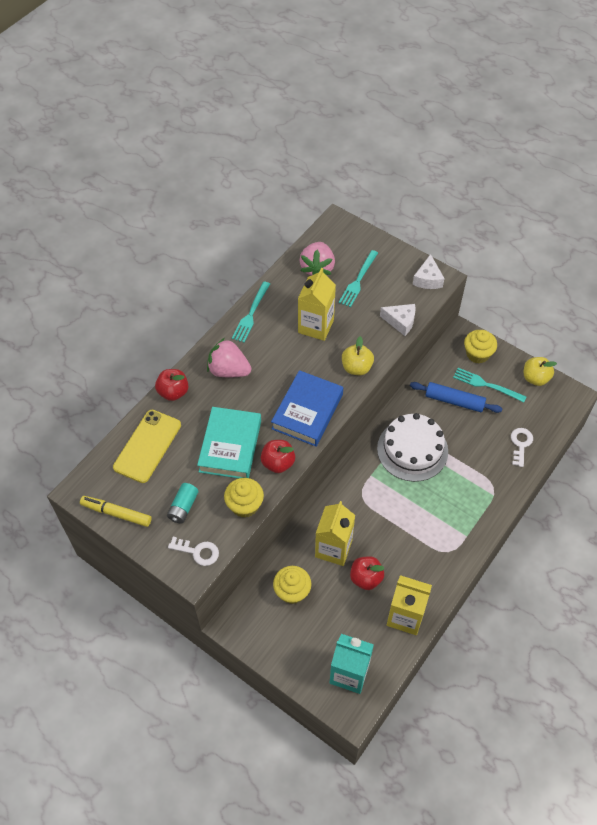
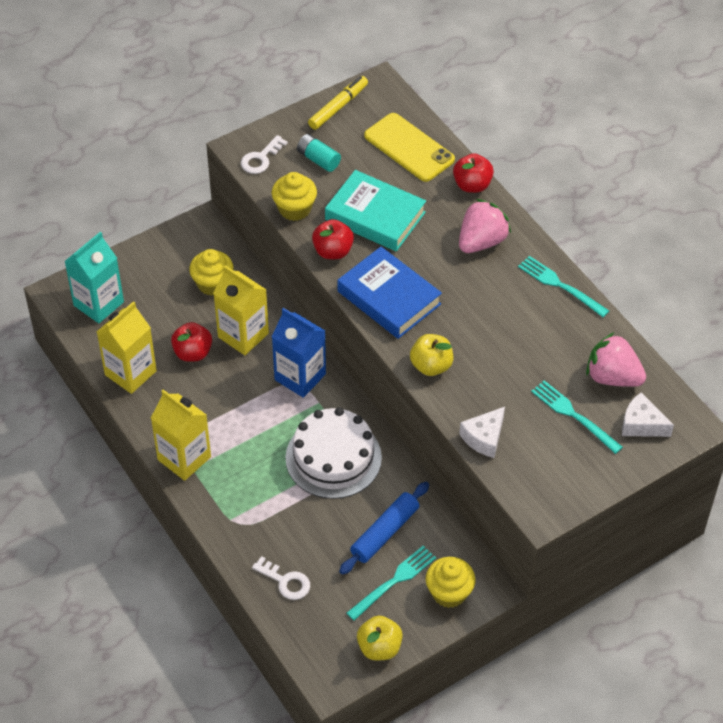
camera: 110 degrees right, 5 degrees down
(316, 326) = (514, 345): yellow carton -> yellow carton (184, 458)
(354, 495) = (300, 377): none -> blue carton
(428, 279) = (546, 497): white cheese -> white cheese (641, 424)

